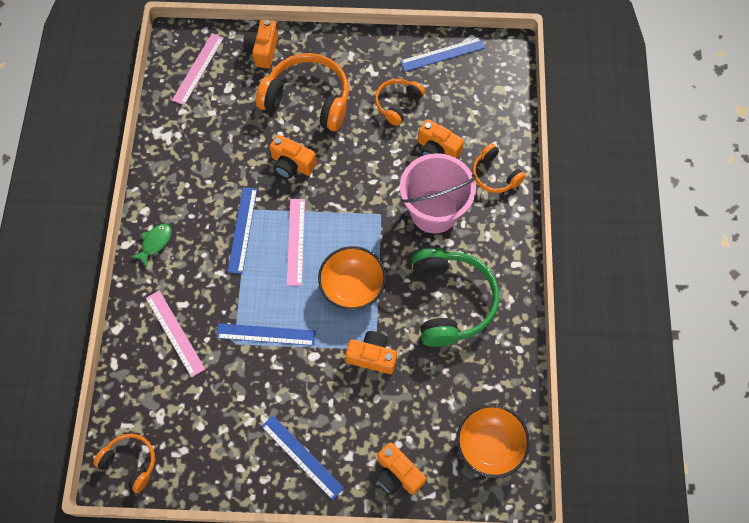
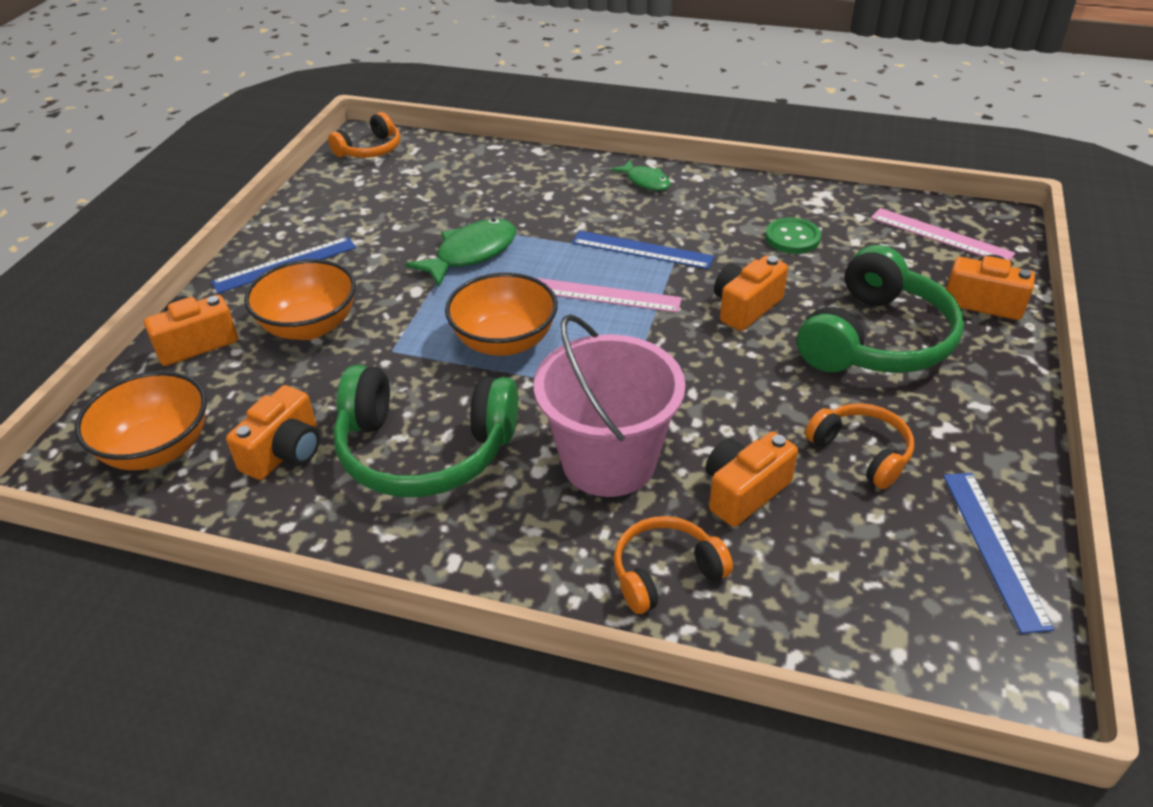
camera: 105 degrees right, 25 degrees down
(175, 333) = (511, 187): pink ruler -> none
(214, 146) = (792, 238): none -> green button
(266, 334) = (471, 254): blue ruler -> green fish
(308, 99) = (876, 339): orange headphones -> green headphones
(364, 408) = (309, 326): none -> orange bowl
(372, 356) = (382, 345): orange camera -> orange camera (285, 452)

